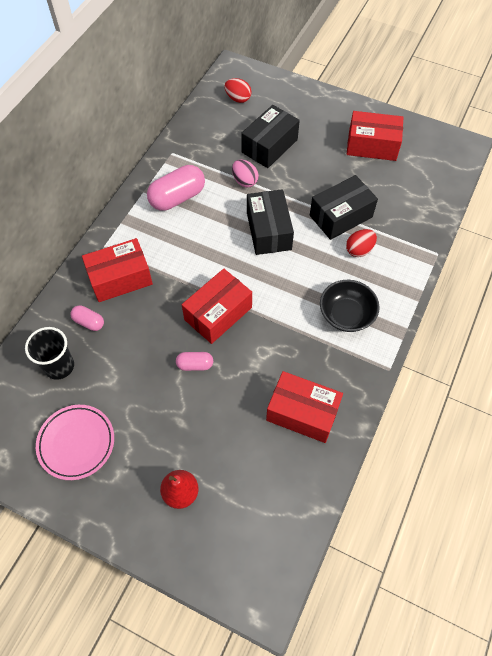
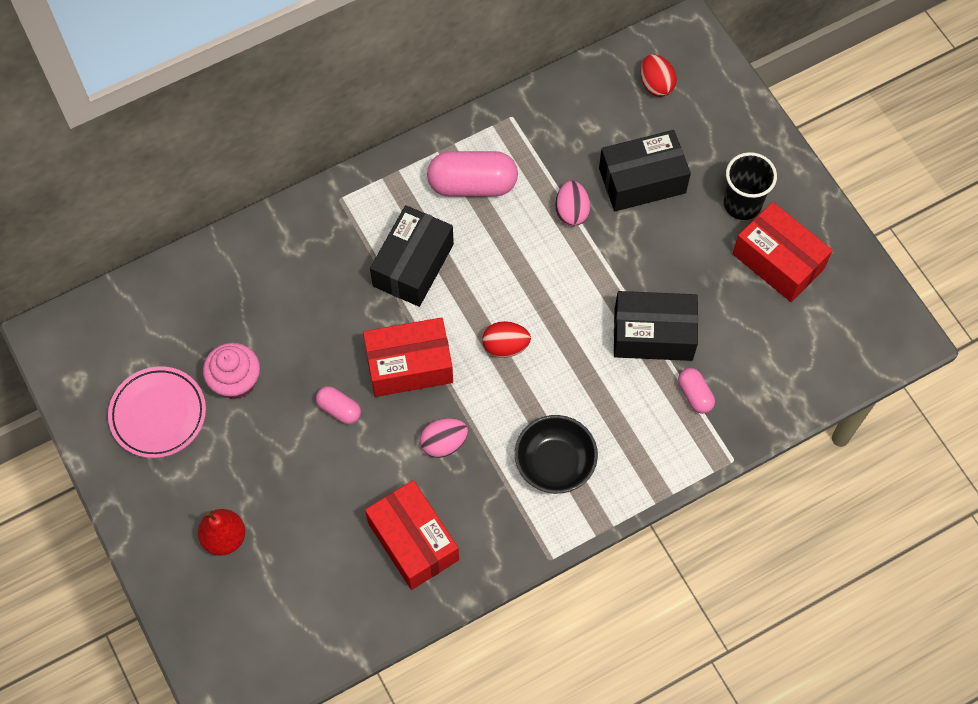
camera: 35 degrees right, 5 degrees up
(59, 366) = (197, 316): black cup -> black cup (742, 204)
(89, 322) = (261, 284): pink capsule -> pink capsule (695, 395)
(115, 389) = (236, 381): none -> pink cupcake
(120, 278) = (332, 251): red box -> none
(269, 231) = (548, 298): black box -> black box (413, 265)
(274, 344) = (444, 443): none -> pink egg
(359, 250) = (638, 393): red egg -> red egg (505, 346)

